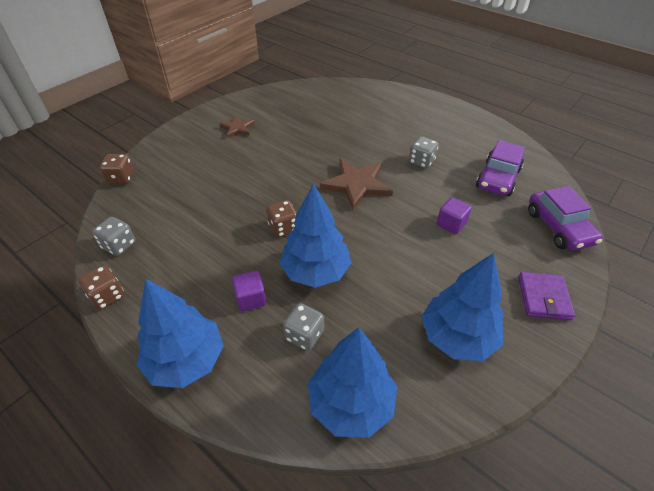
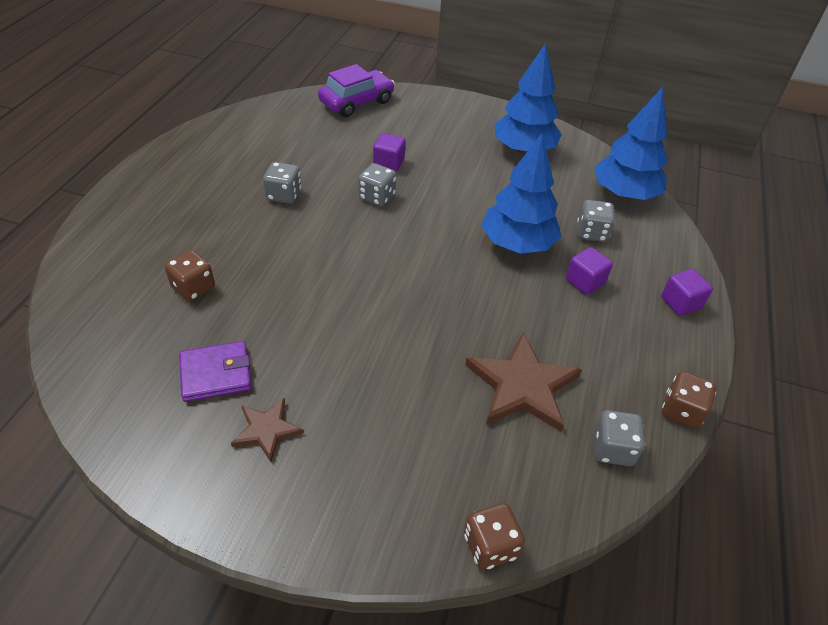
camera: 115 degrees left, 0 degrees up
(186, 360) = (681, 303): blue tree -> purple cube
(283, 228) = (473, 288): brown dice -> brown dice (193, 288)
(357, 184) = (358, 242): brown star -> brown star (522, 385)
(405, 206) = (377, 197): none -> grey dice
(498, 178) = (293, 137): purple car -> none
(543, 298) = (451, 110): purple wallet -> purple wallet (216, 373)

